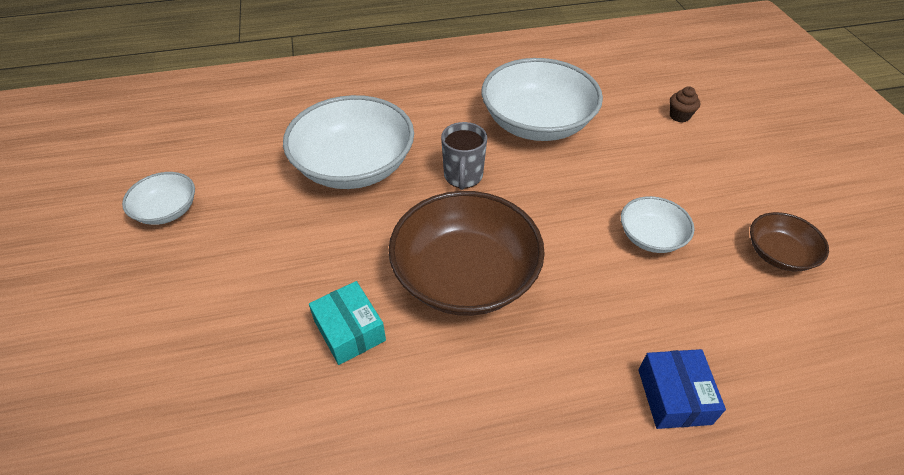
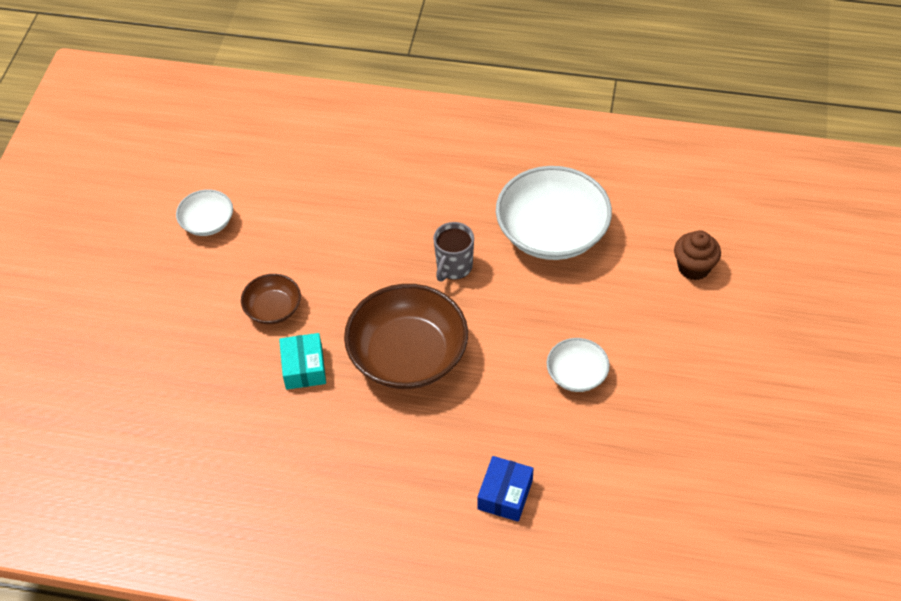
camera: 25 degrees right, 5 degrees up
(354, 166) = (368, 227): white bowl -> none
(679, 116) = (693, 267): brown cupcake -> brown cupcake, size x1.55
(778, 254) = (673, 425): brown bowl -> brown bowl (273, 308)

